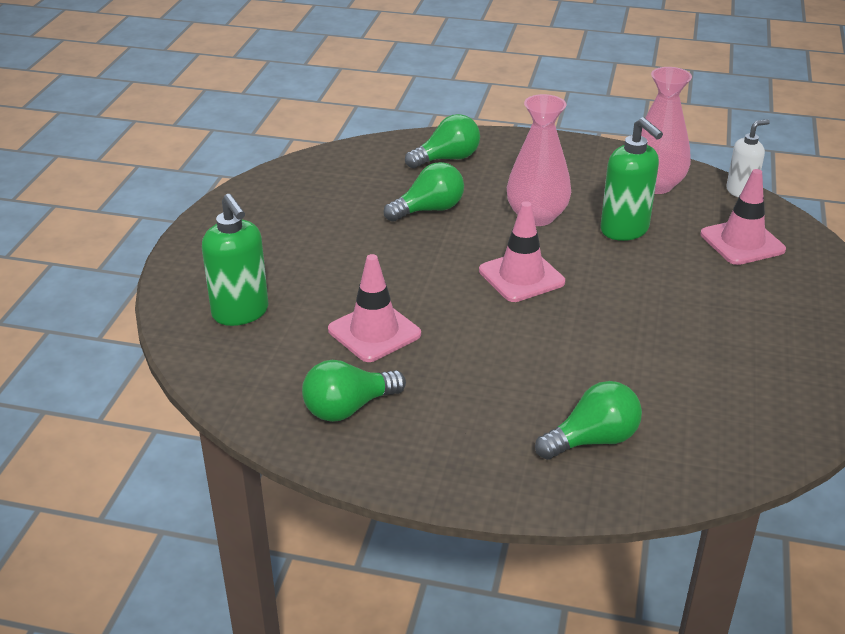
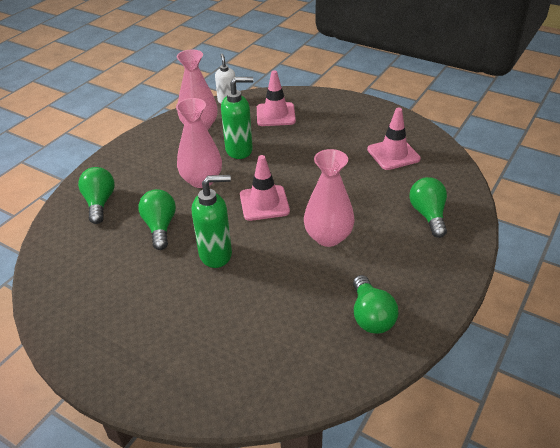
camera: 70 degrees left, 5 degrees up
(241, 313) = (234, 361): green soap dispenser -> green soap dispenser (216, 254)
(374, 332) = (292, 286): pink traffic cone -> pink traffic cone (393, 154)
(483, 345) = (328, 237): none -> pink vase

